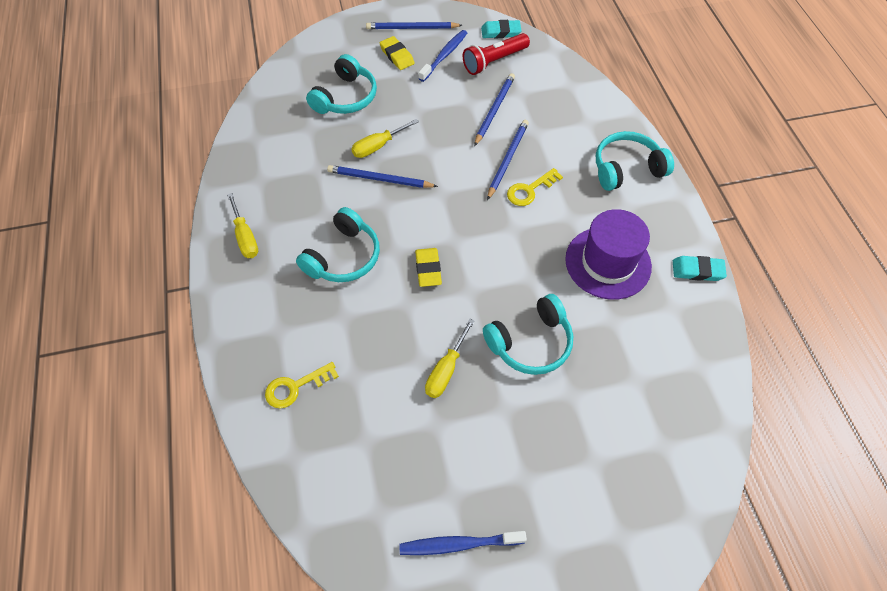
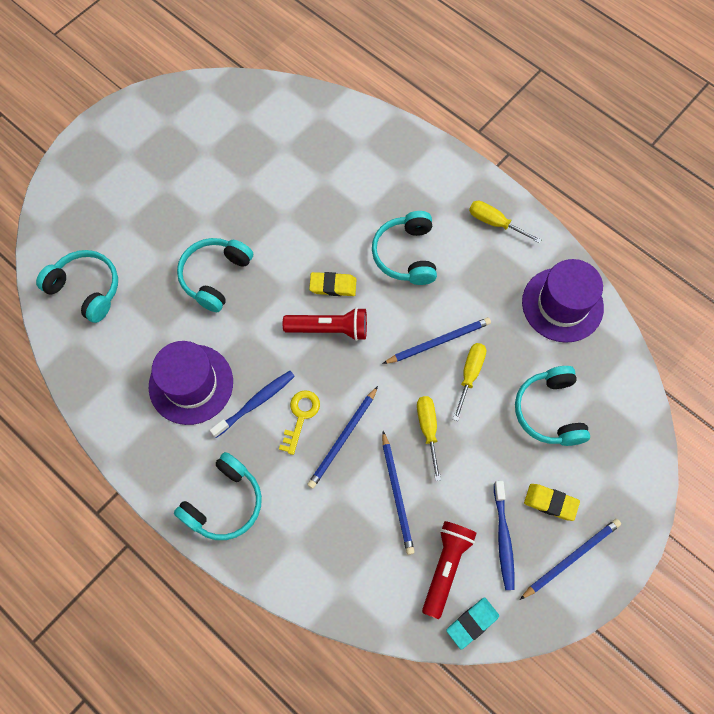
camera: 145 degrees right, 10 degrees up
(263, 150) = (562, 304): none -> purple hat
(295, 387) = (356, 149): yellow key -> none
(428, 269) = (333, 286): yellow eraser -> yellow eraser turned 45 degrees counterclockwise
(446, 370) = (263, 220): yellow screwdriver -> yellow screwdriver (428, 430)
(458, 237) = (329, 329): none -> red flashlight
(459, 544) = (185, 129): blue toothbrush -> blue toothbrush (255, 403)
(507, 159) = (343, 439): blue pencil -> blue pencil turned 45 degrees clockwise
(670, 410) = (86, 289): none -> turquoise headphones
(697, 270) = (110, 425): turquoise eraser -> none

